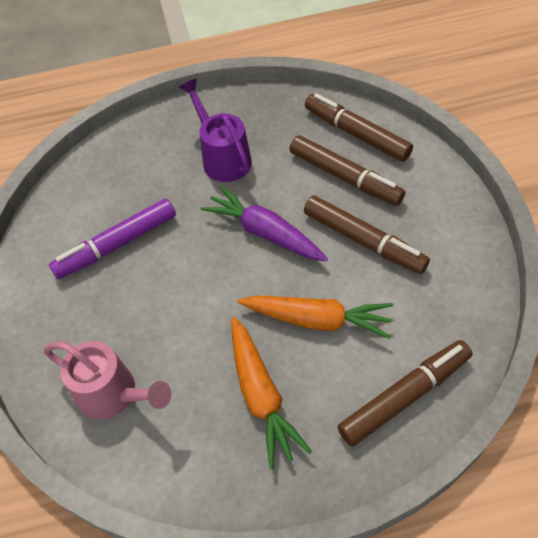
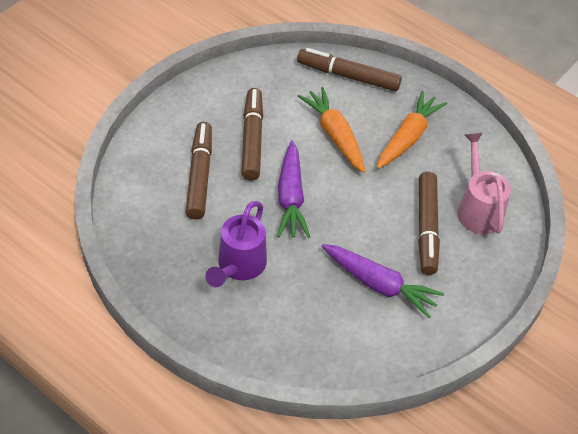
camera: 135 degrees left, 5 degrees down
(117, 245) = (379, 284): purple marker -> purple carrot
(356, 134) = (146, 189): brown marker -> brown marker (426, 228)

